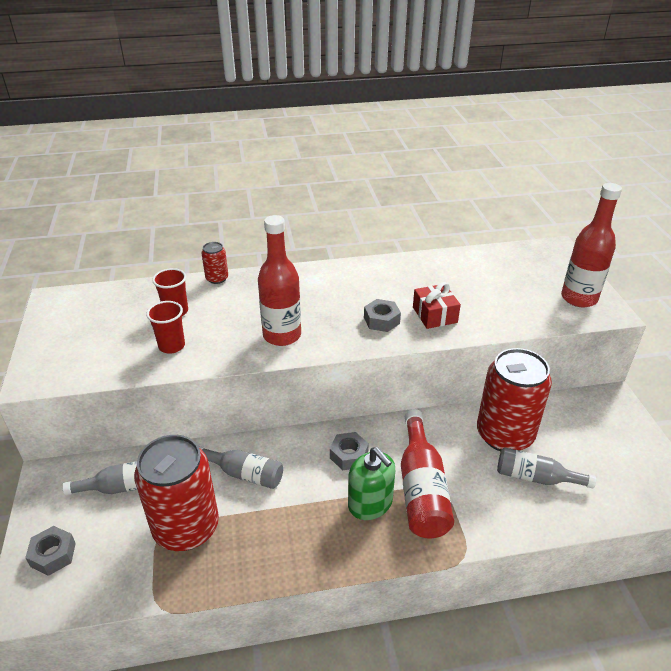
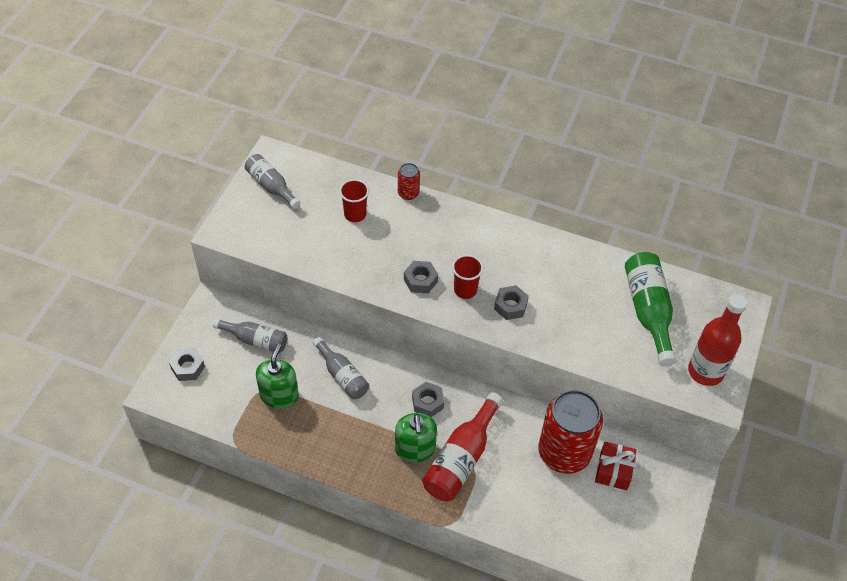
camera: 30 degrees right, 15 degrees up
(172, 346) = (332, 249): red cup -> red cup (465, 290)
(186, 527) = (279, 395): red can -> green soap dispenser
(282, 335) = (420, 280): red bottle -> grey nut
(434, 315) = (559, 323): red gift -> red gift (613, 470)
(494, 278) = (648, 311): none -> green bottle
(535, 477) = (556, 500): grey bottle -> grey bottle (271, 186)

